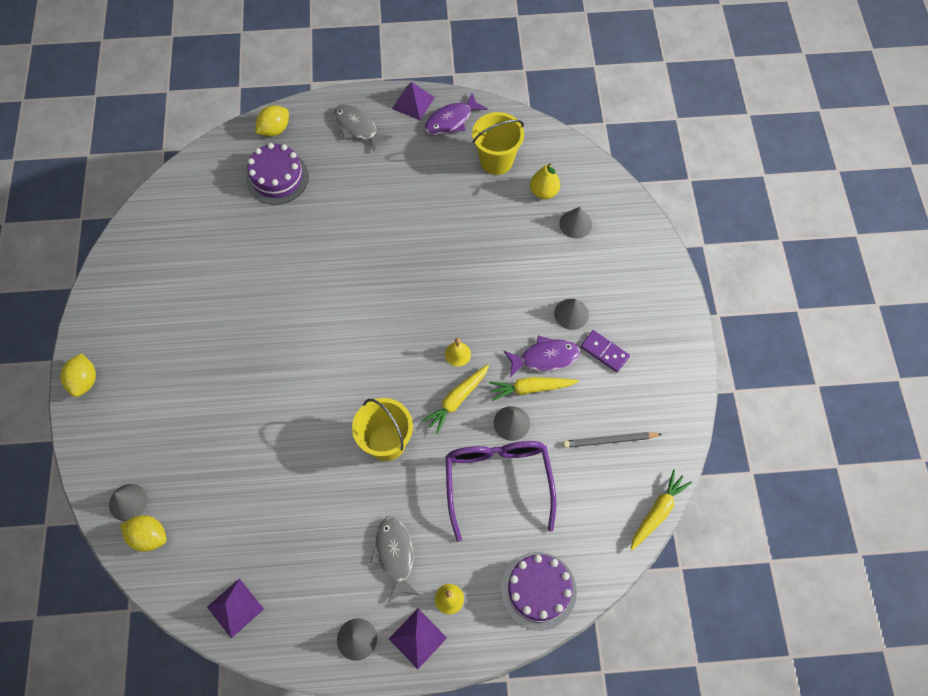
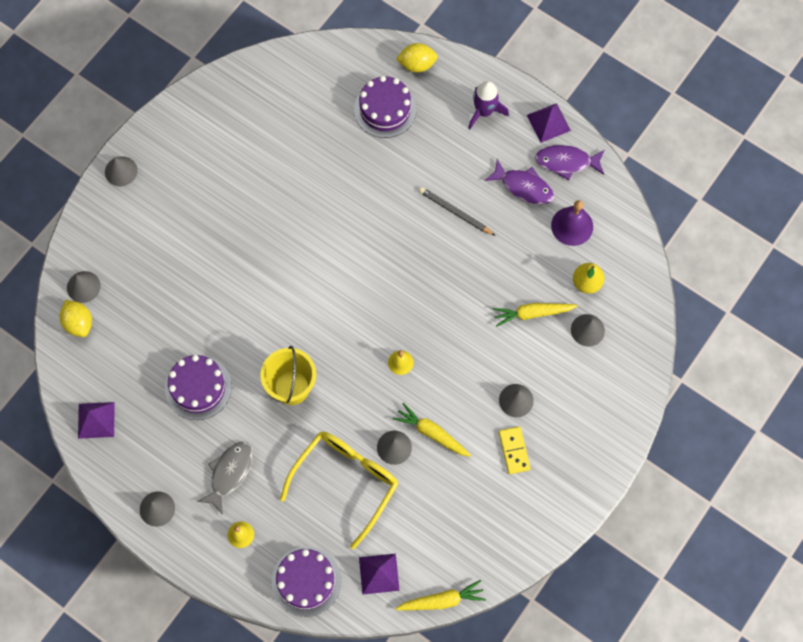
camera: 40 degrees right, 5 degrees up
(84, 381) = (121, 171): yellow lemon -> grey cone
(306, 505) = (198, 387): none -> purple cake
(357, 127) = (484, 111): grey fish -> purple rocket
(417, 638) = (197, 542): purple pyramid -> purple pyramid (379, 573)
(457, 400) = (369, 397): yellow carrot -> yellow carrot (532, 313)
(496, 160) = (572, 226): yellow bucket -> purple bell
(498, 482) = (345, 482): purple glasses -> yellow glasses
(545, 358) = (464, 418): purple fish -> purple fish (523, 187)
(604, 352) = (514, 451): purple domino -> yellow domino
(610, 440) = (455, 520): grey pencil -> grey pencil (455, 212)

